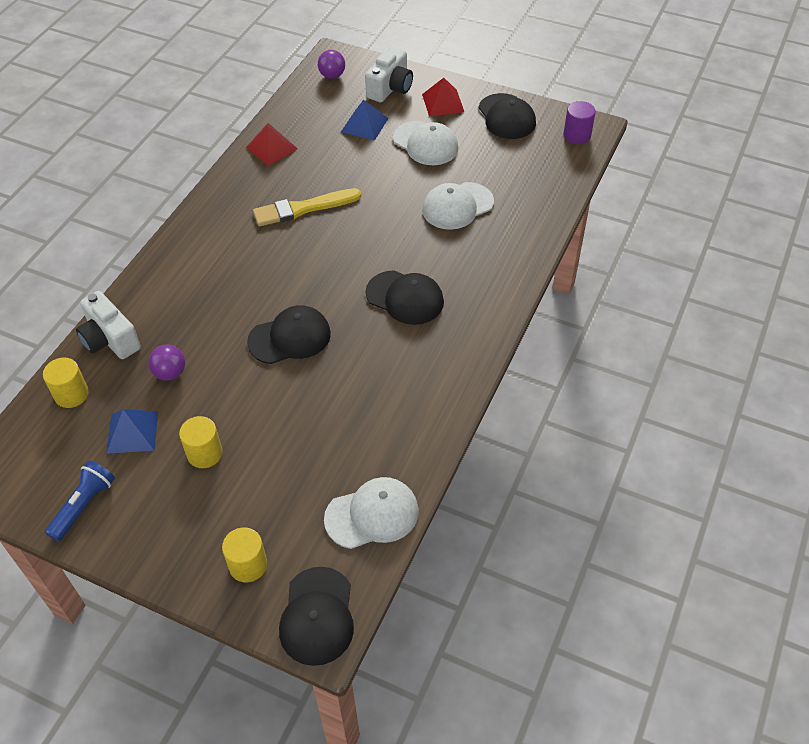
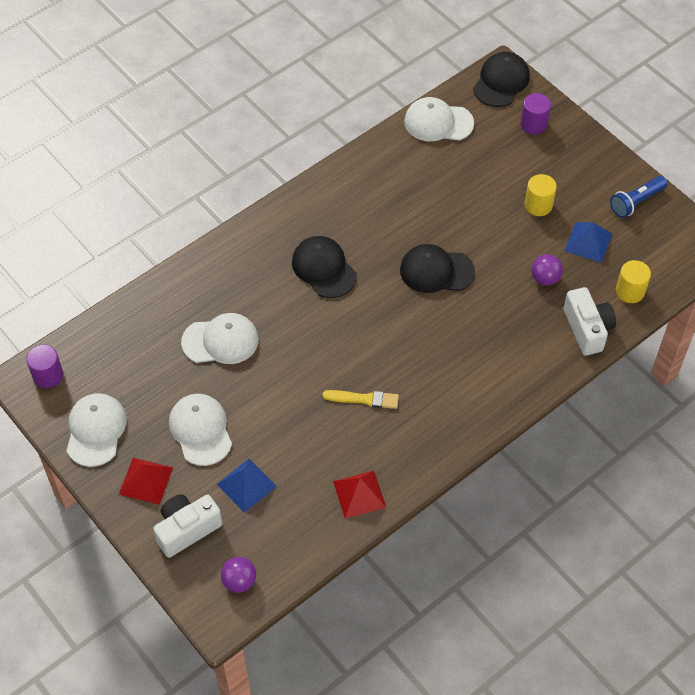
camera: 155 degrees left, 5 degrees up
(248, 565) = (533, 124): yellow cylinder -> purple cylinder
(303, 208) = (363, 399): yellow brush -> yellow brush, size x0.66
(506, 117) = (96, 430): black cap -> white cap

